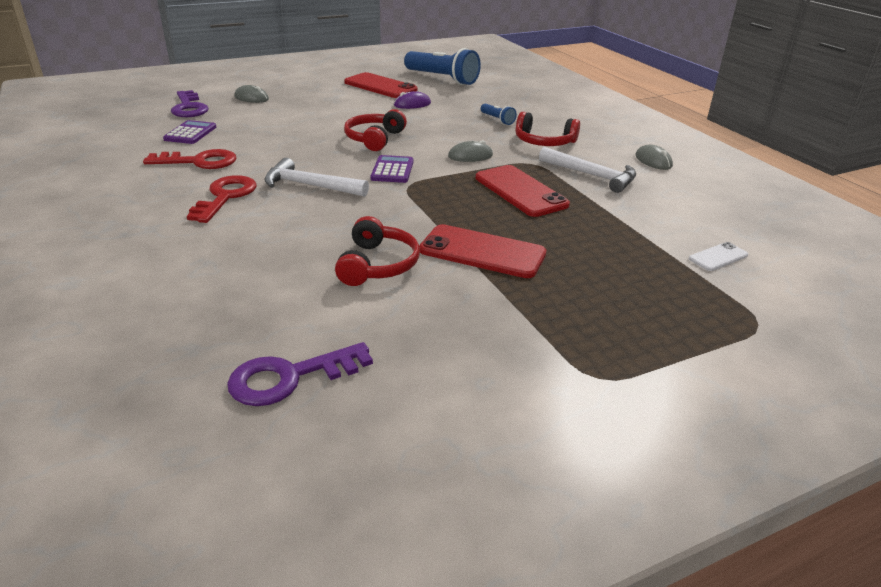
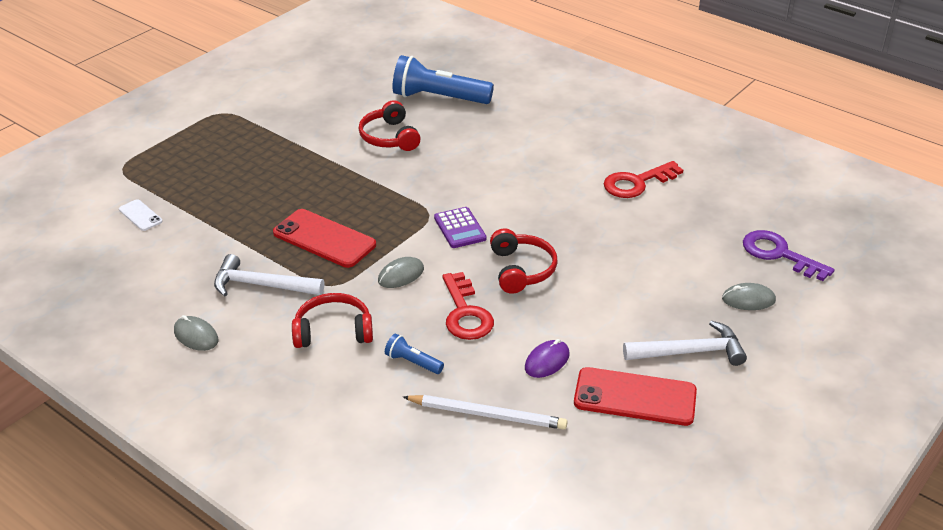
camera: 155 degrees right, 5 degrees up
(190, 133) = (705, 215): purple calculator -> none
(225, 197) = (560, 156): red key -> red key (465, 313)
(289, 377) = (380, 72): purple key -> none
(310, 186) = (510, 187): white hammer -> white hammer (689, 352)
(442, 79) = (571, 464): blue flashlight -> blue flashlight (438, 98)
(469, 97) = (487, 414): none -> white pencil
(482, 252) = (324, 167): red phone -> none
(718, 257) = (140, 215): white phone -> white phone turned 75 degrees counterclockwise

